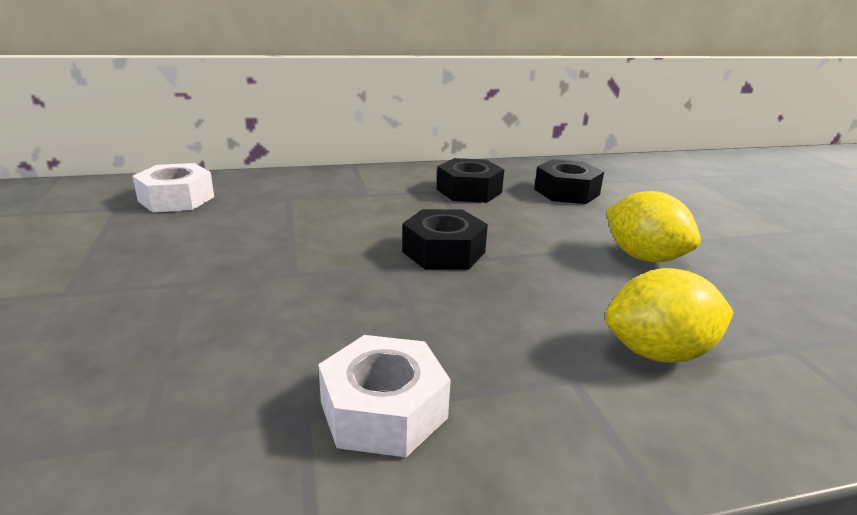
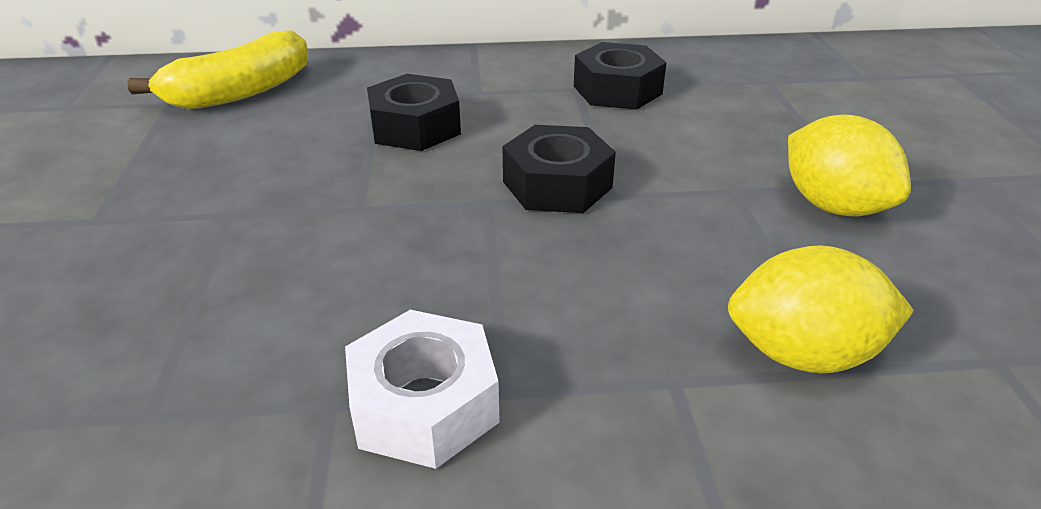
camera: 10 degrees right, 10 degrees up
(176, 199) = (240, 92): white nut -> yellow banana
(566, 192) = (755, 95): black nut -> black nut (415, 127)

